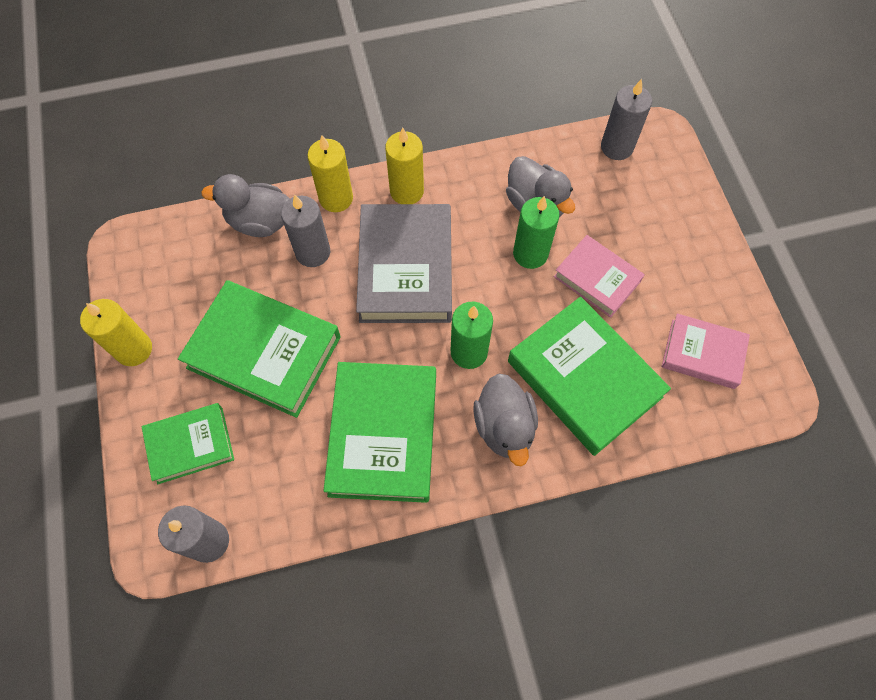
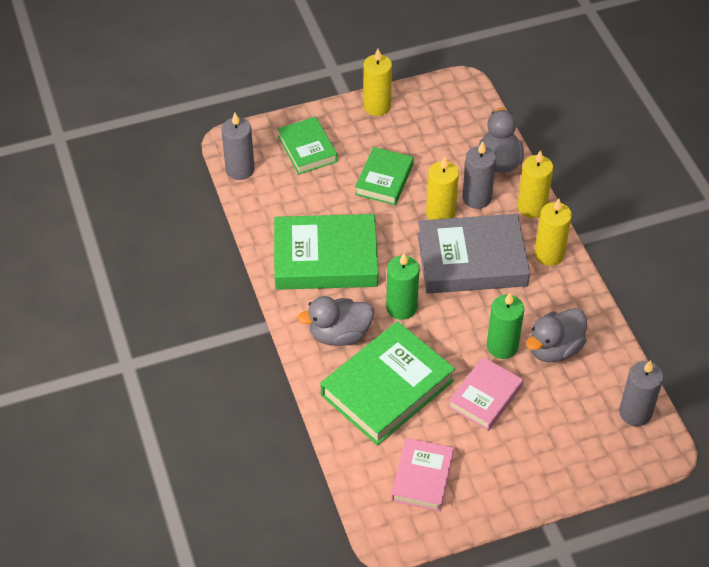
camera: 85 degrees right, 15 degrees down
(264, 352) = (384, 179): green book -> green book, size x0.59
(330, 294) = (440, 213): none -> yellow candle

